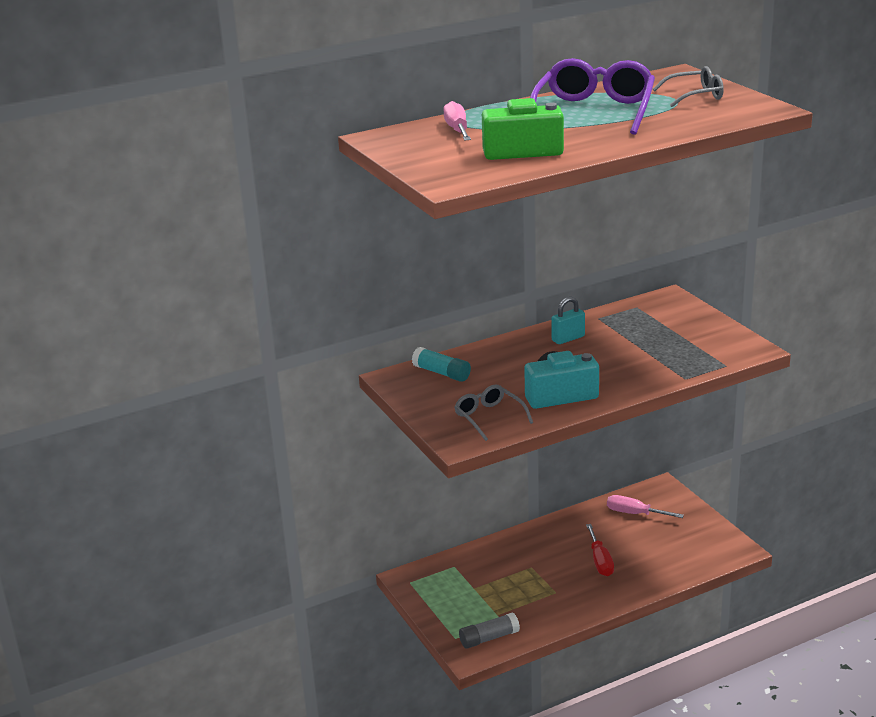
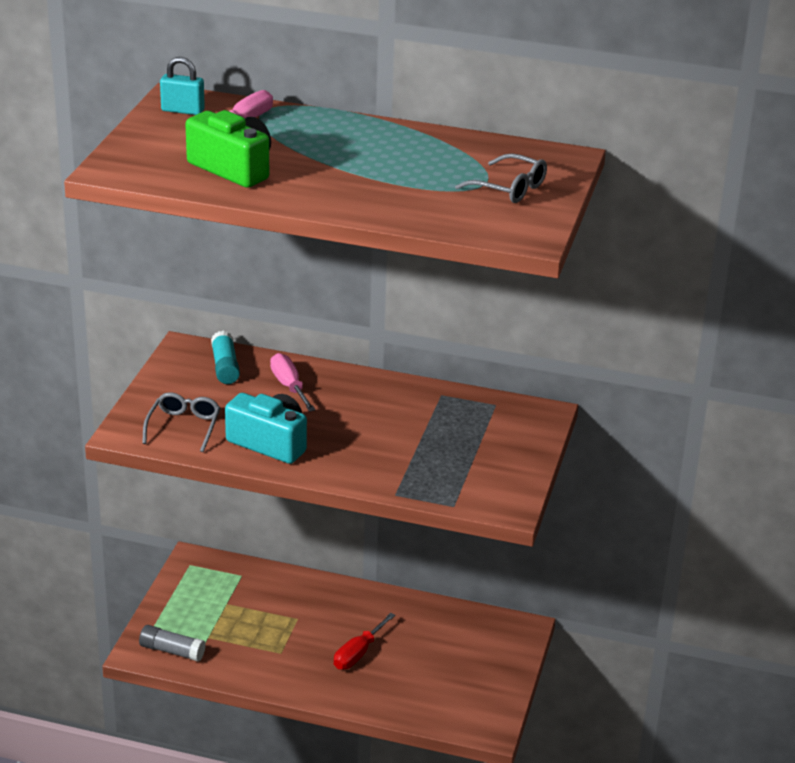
camera: 40 degrees right, 5 degrees up
(568, 338) = (378, 398): turquoise padlock -> turquoise padlock (183, 110)
(594, 112) = (386, 160): purple glasses -> none
(635, 513) = (458, 634): pink screwdriver -> pink screwdriver (289, 386)

